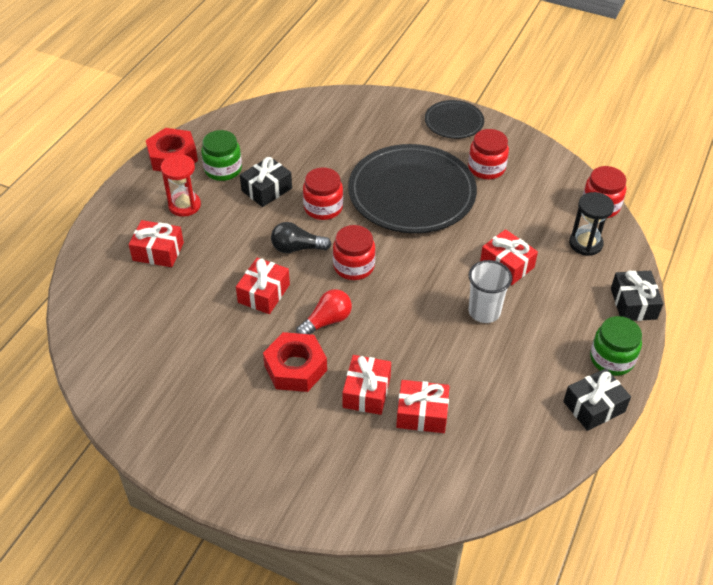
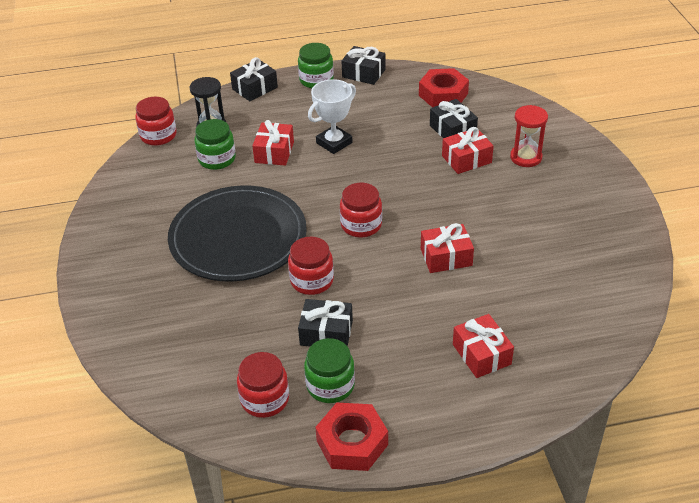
camera: 125 degrees left, 5 degrees down
(184, 205) = (408, 379): red hourglass -> red hourglass (526, 157)
(295, 368) = (489, 200): red nut -> red nut (443, 94)
(297, 248) = (377, 268): black light bulb -> none
(326, 321) = (431, 209): red light bulb -> none
(422, 414) = (452, 130): red gift -> black gift
(454, 122) = (105, 261): black plate -> none
(484, 312) = (334, 143): white cup -> white trophy
(486, 168) = (162, 211): red jar -> red jar (265, 399)
(530, 225) = (217, 159): none -> green jar

